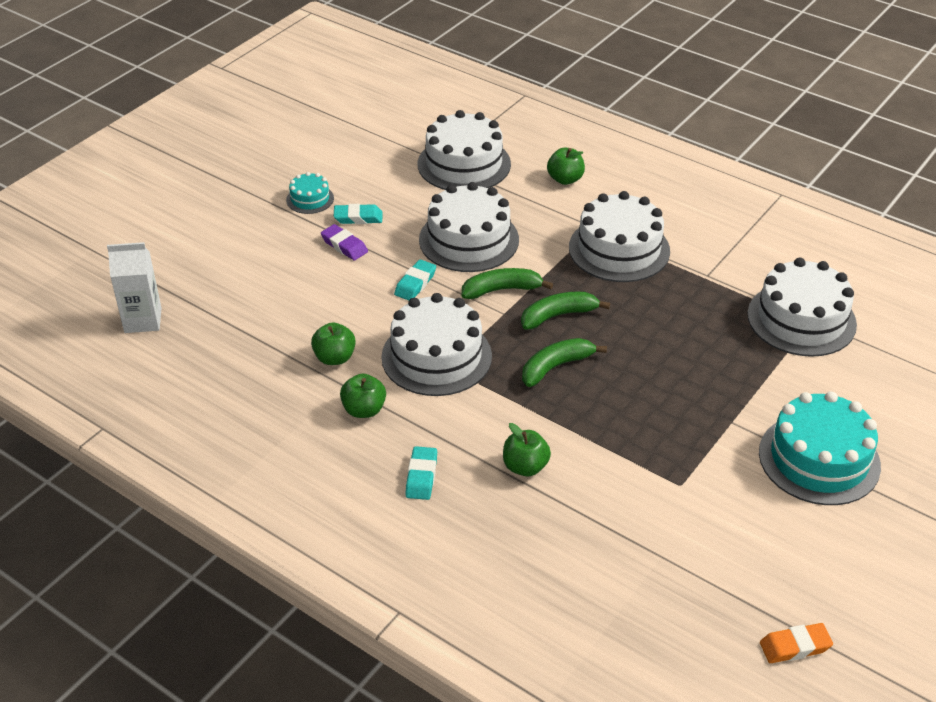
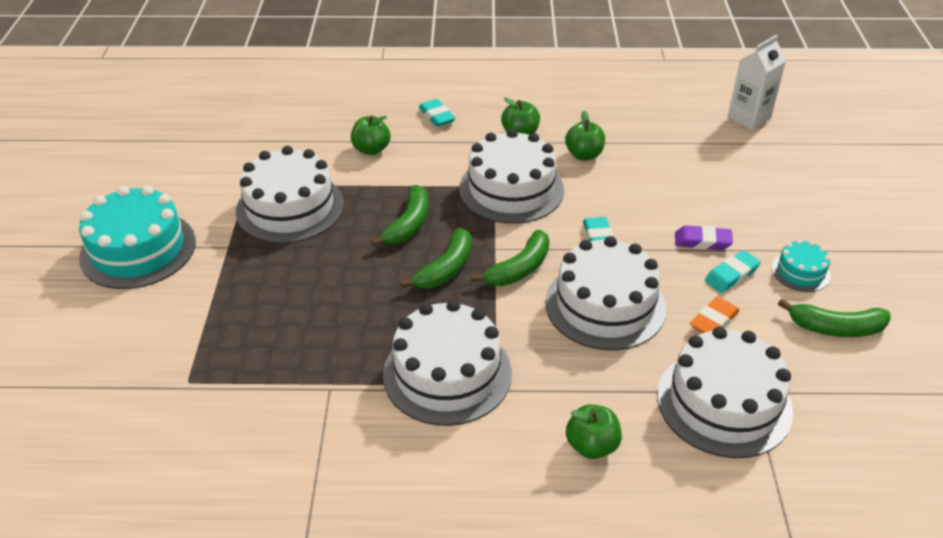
camera: 145 degrees right, 0 degrees up
(342, 165) = (835, 328): none -> green banana
(795, 646) = (123, 131): orange eraser -> orange eraser (714, 321)
(801, 319) = (198, 382): white cake -> white cake (290, 207)

